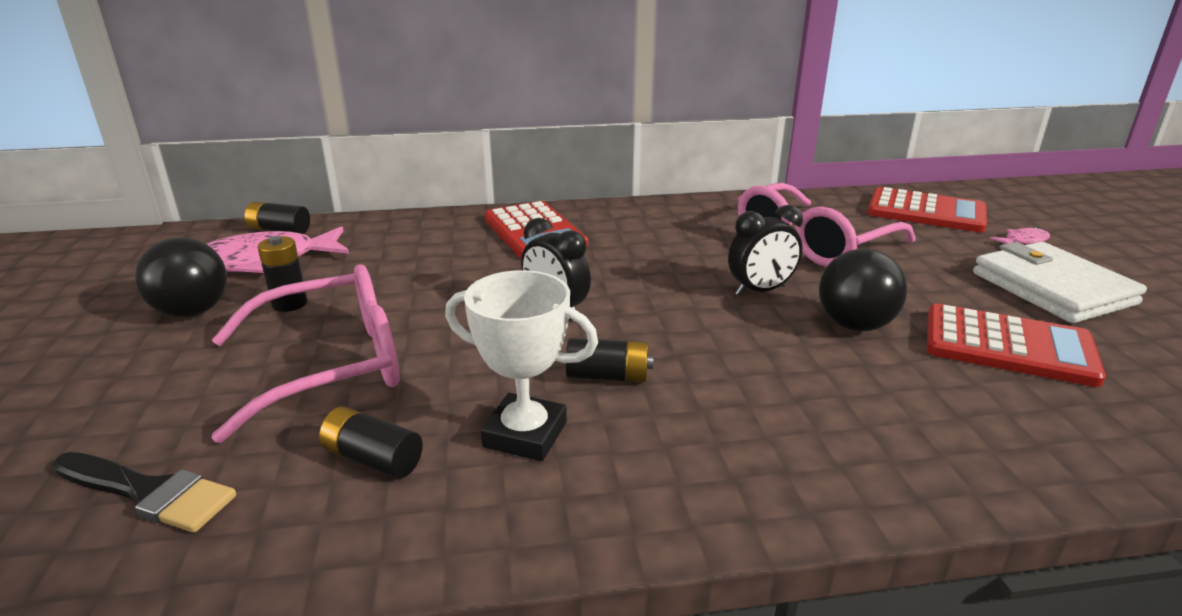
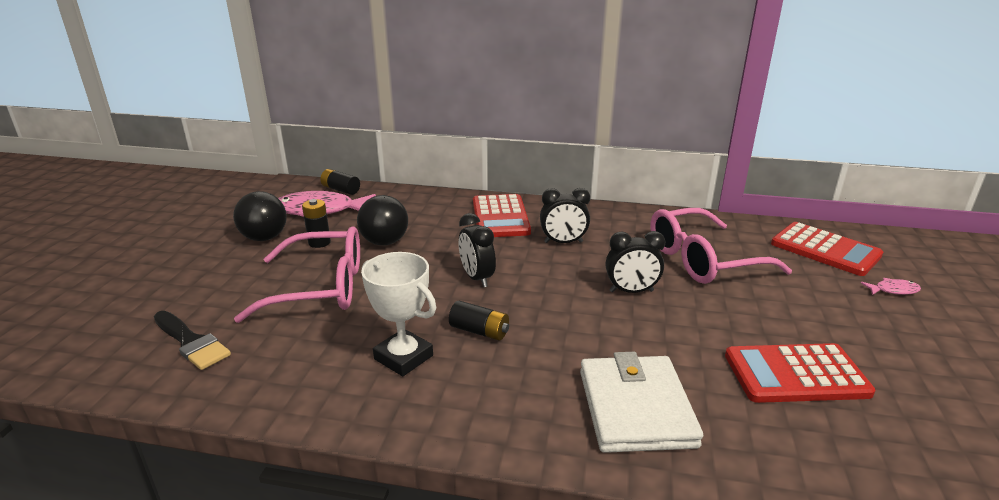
camera: 20 degrees right, 0 degrees up
(373, 459) = (310, 351): black battery -> none
(636, 249) = (563, 242): none -> black clock
(854, 325) = (683, 332): black ball -> black ball (385, 242)
(1008, 346) = (795, 374): red calculator -> red calculator turned 135 degrees clockwise
(1052, 288) = (881, 336): white wallet -> white wallet (635, 408)

